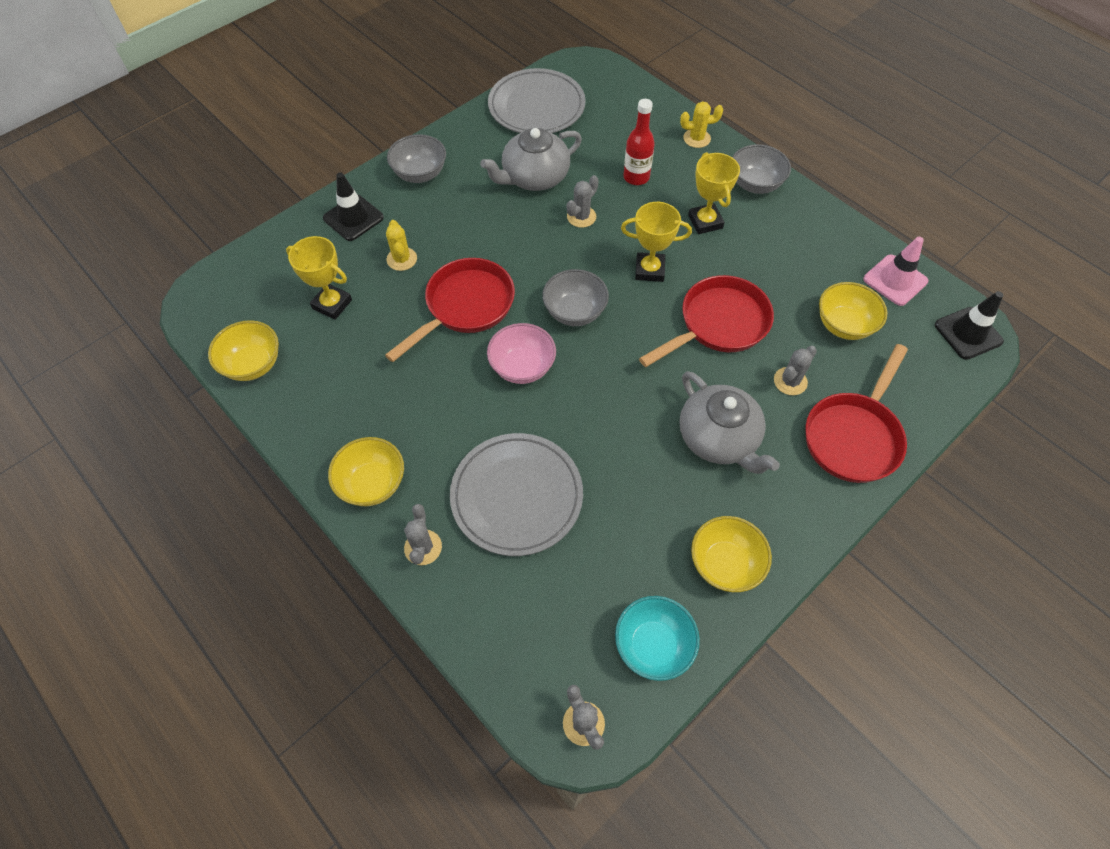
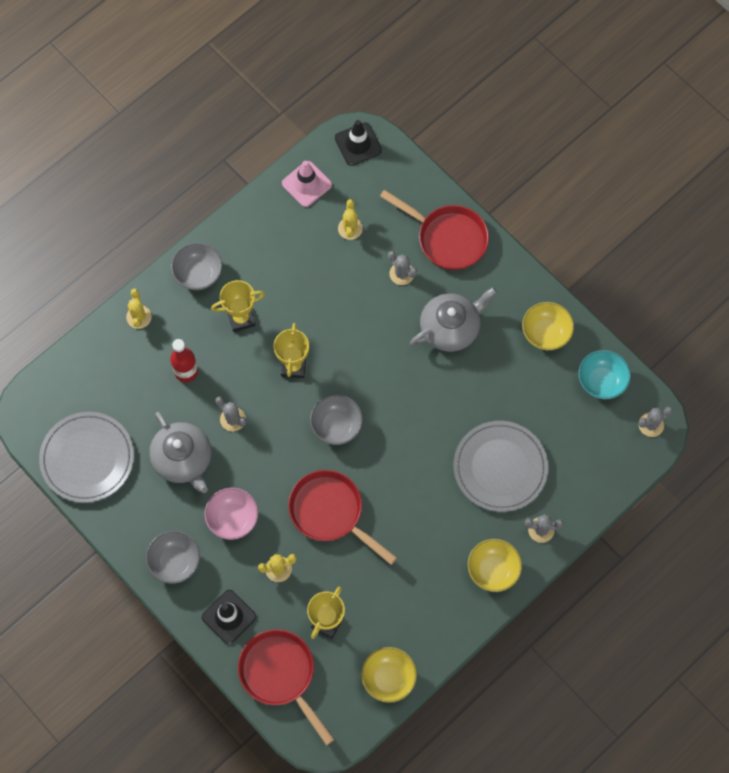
camera: 90 degrees left, 10 degrees up
(522, 367) = (390, 466): pink bowl -> pink bowl (233, 519)
(718, 324) = (349, 319): red pan -> red pan (280, 675)
(843, 325) = (350, 228): yellow bowl -> yellow cactus

